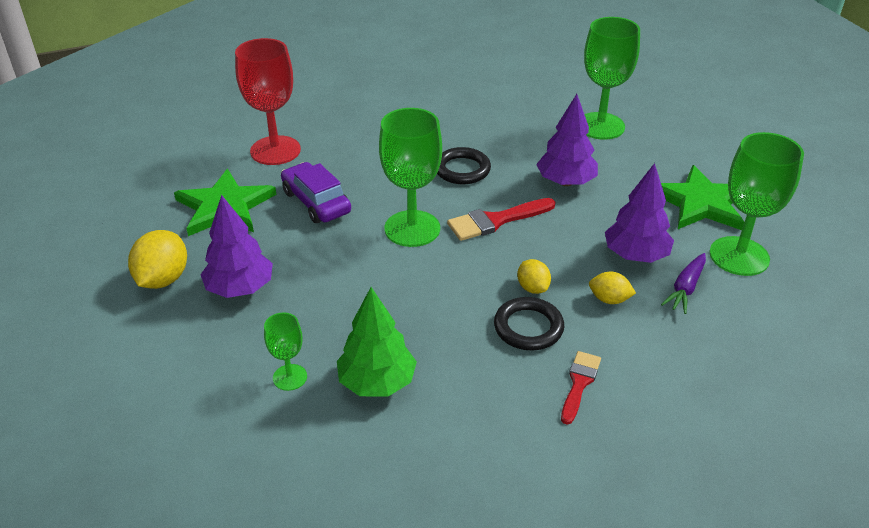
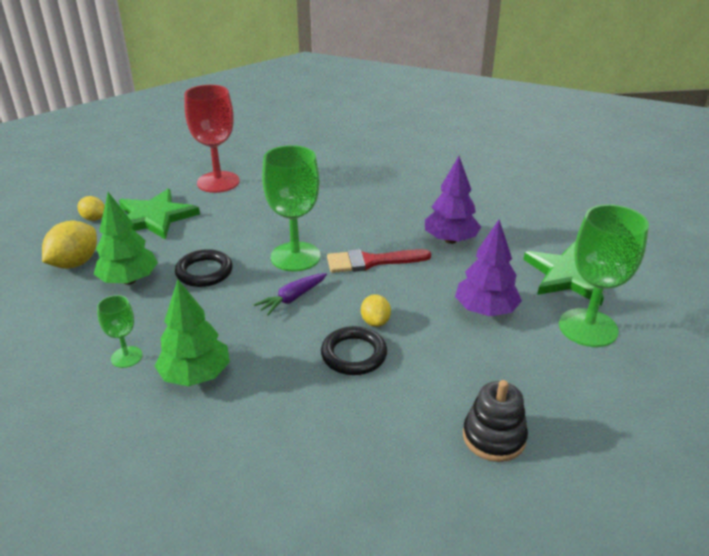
camera: 15 degrees right, 5 degrees down
(240, 288) = (129, 280): purple tree -> green tree
(316, 202) = (228, 224): purple car -> none
(462, 170) = (363, 217): black ring -> black ring (204, 272)
(579, 383) = (376, 412): red brush -> none
(600, 126) = (505, 200): green goblet -> none
(609, 299) = (441, 344): yellow lemon -> yellow lemon (94, 218)
(685, 288) = (520, 347): purple carrot -> purple carrot (292, 298)
(700, 385) = (494, 437): none -> black stacking toy

